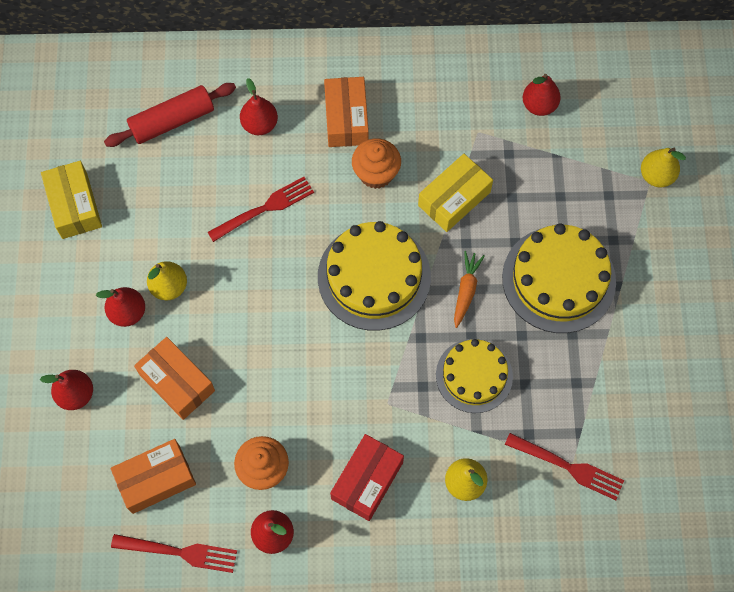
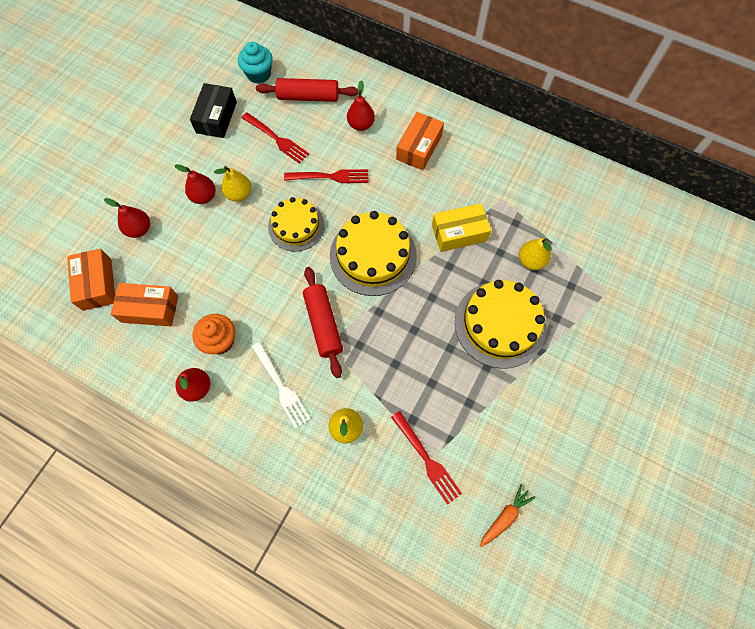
camera: 30 degrees right, 0 degrees up
(74, 206) = (216, 117): yellow box -> black box
(90, 122) = (259, 74): none -> turquoise cupcake
(177, 382) = (204, 255): orange box -> orange box (97, 284)
(180, 552) = (132, 364): red fork -> red fork (277, 139)
(367, 480) = (281, 387): red box -> white fork
(368, 385) = (323, 324): none -> red rolling pin
(376, 173) = (416, 191): orange cupcake -> none
(466, 290) = (429, 297): orange carrot -> orange carrot (505, 516)
(474, 375) = (399, 357): yellow cake -> yellow cake (296, 226)
(539, 105) = (556, 202): red pear -> none
(656, 176) = (615, 290): yellow pear -> yellow pear (531, 261)

